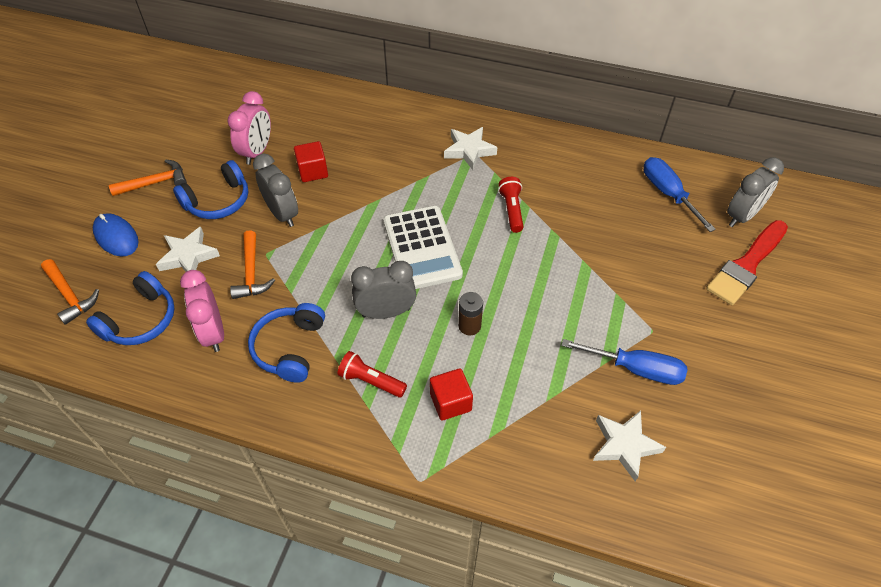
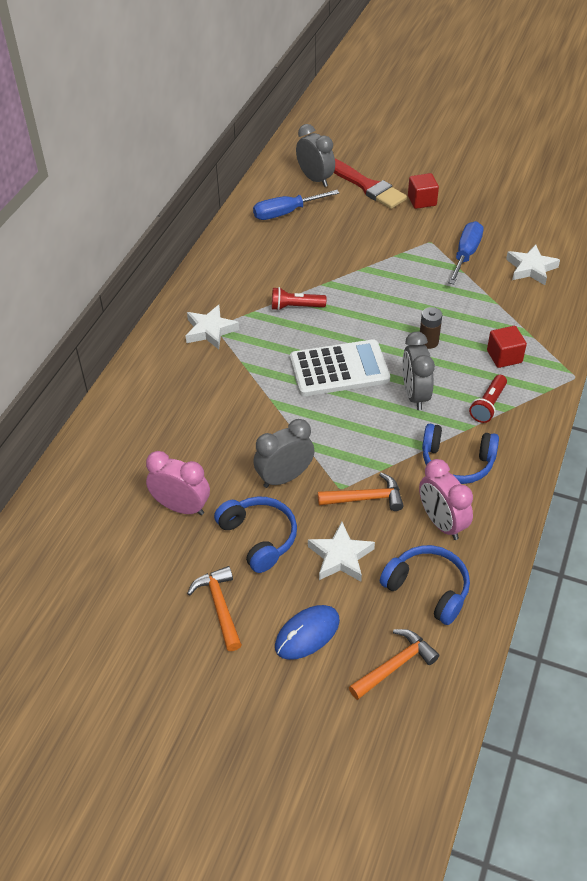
camera: 85 degrees left, 5 degrees down
(213, 332) = (441, 523): pink clock -> pink clock turned 75 degrees clockwise
(313, 171) = (222, 454): red cube -> red cube (422, 201)

